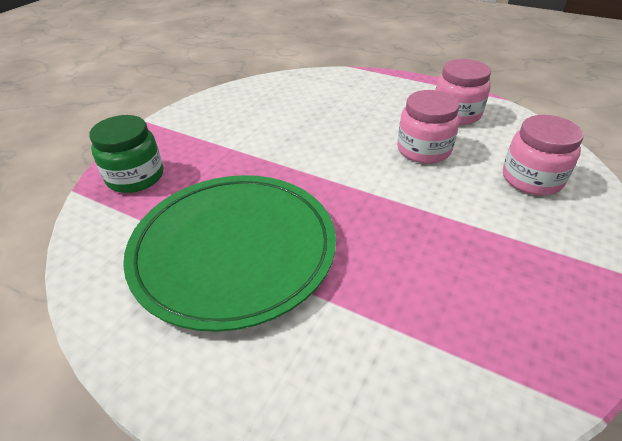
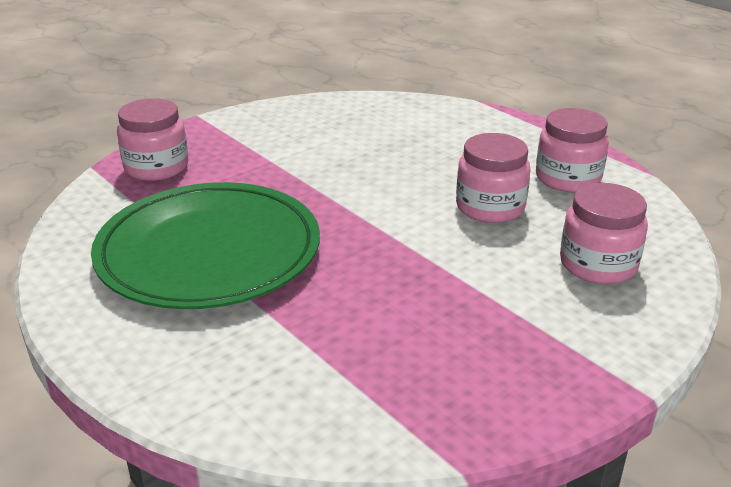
camera: 20 degrees right, 10 degrees down
(135, 177) = (156, 167): green jar -> pink jar

